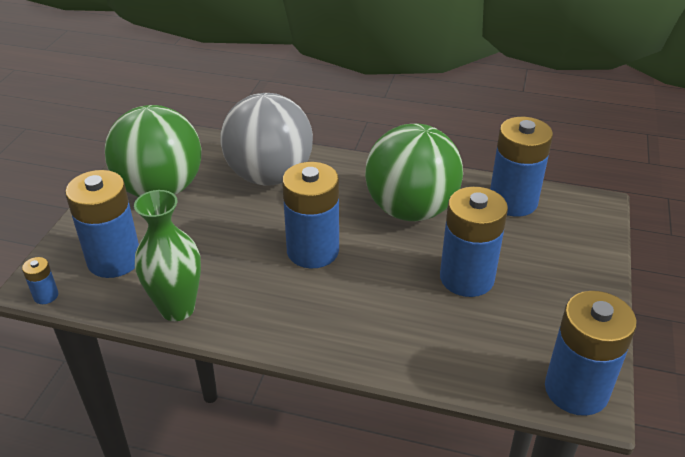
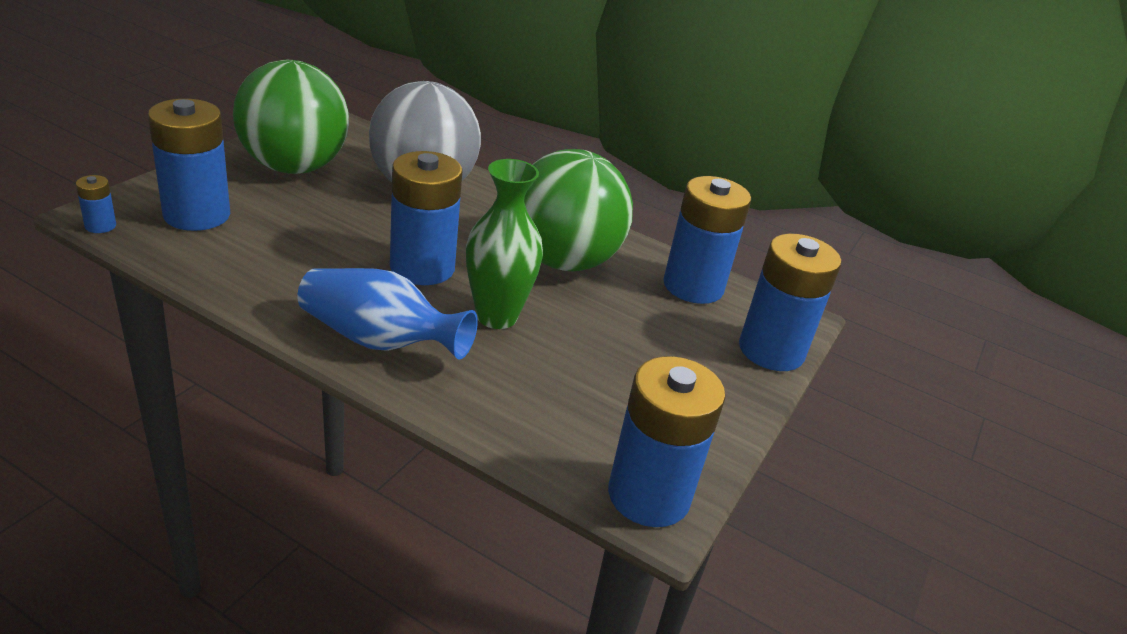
camera: 10 degrees right, 5 degrees down
(177, 308) = (231, 277): green vase -> green vase (496, 316)
(320, 326) = (379, 340): none -> blue vase
(467, 278) = (586, 344): blue battery -> blue battery (771, 350)

